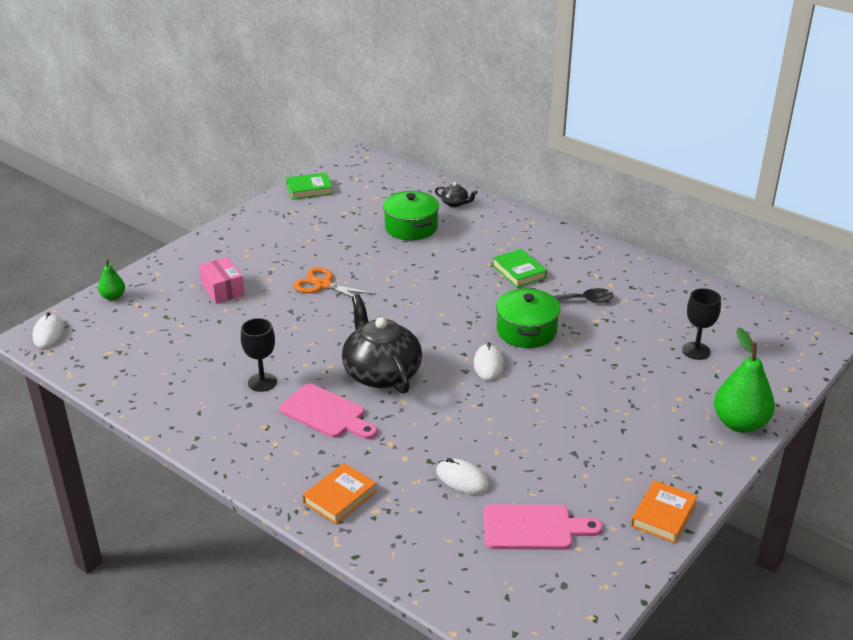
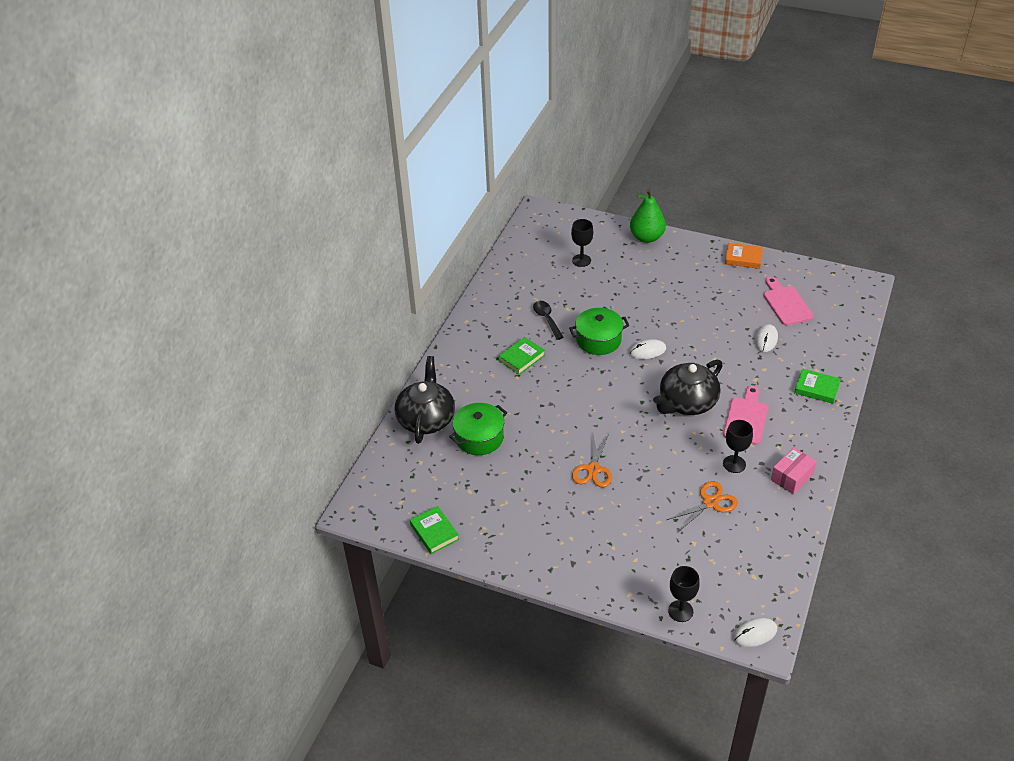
camera: 105 degrees left, 10 degrees up
(113, 297) = (680, 611): green pear -> black goblet
(222, 349) = (710, 503): none -> orange scissors
(223, 289) = (631, 534): pink box -> pink box (791, 477)
(340, 497) = (816, 388): orange book -> green book
(455, 203) = (426, 419): black teapot -> black teapot, size x2.34

